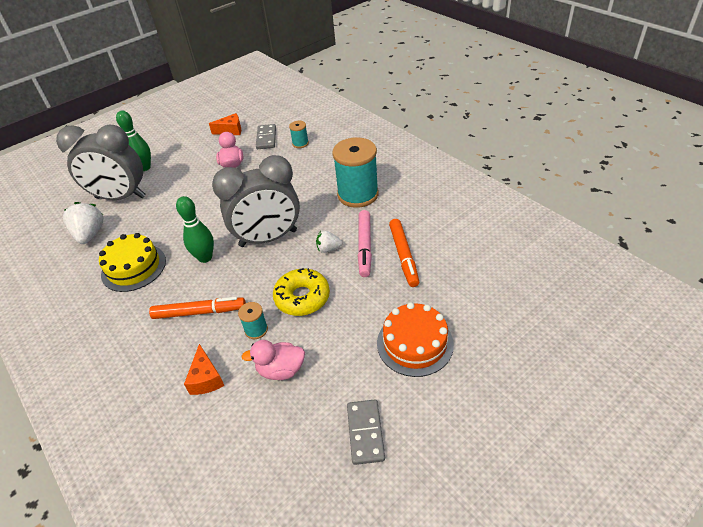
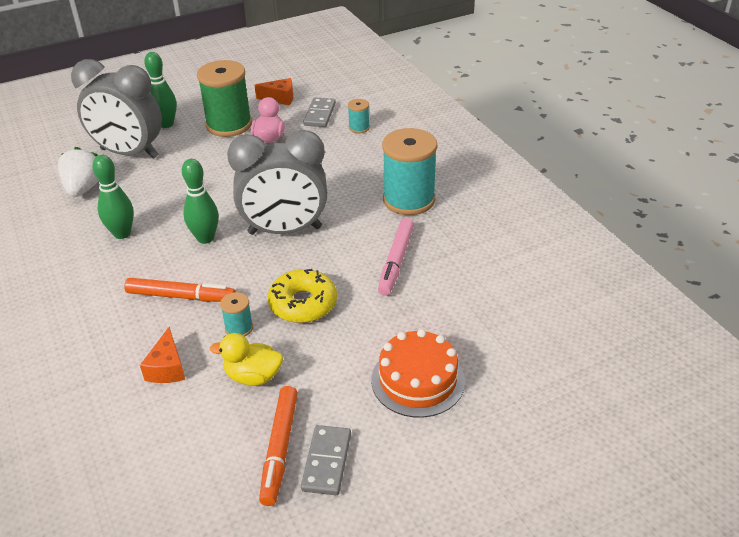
camera: 10 degrees right, 5 degrees down
(134, 267) = (122, 234): yellow cake -> green bowling pin
(196, 159) = (229, 125): none -> green spool
(281, 370) = (253, 376): pink duck -> yellow duck
(328, 249) = (352, 256): white strawberry -> none
(403, 256) = (439, 281): orange marker -> orange marker (279, 449)

